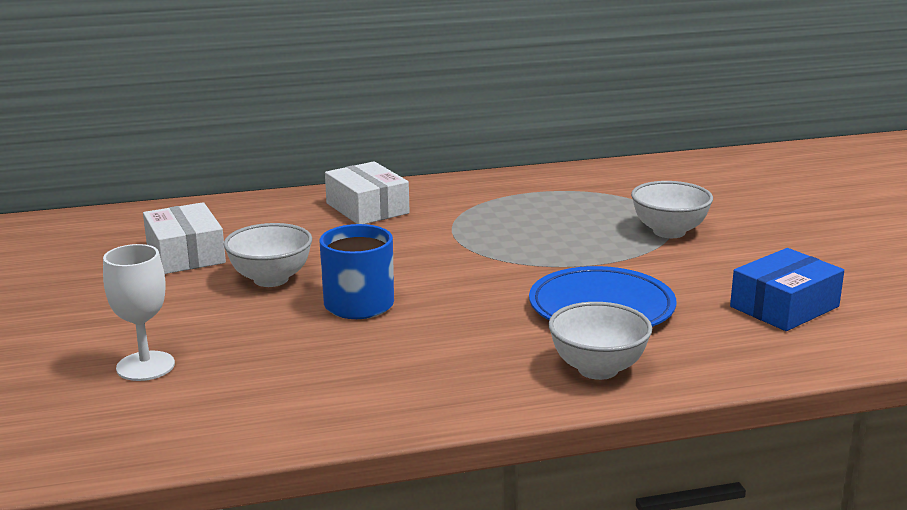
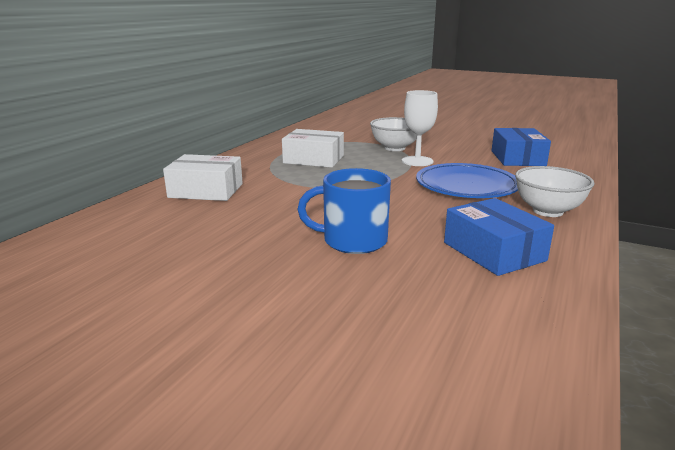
camera: 50 degrees left, 0 degrees up
(145, 366) = (329, 373): white goblet -> white goblet (417, 161)
(185, 254) = (129, 272): white box -> white box (313, 159)
(271, 279) = (253, 255): white bowl -> none
(431, 368) = (493, 251): none -> blue box

